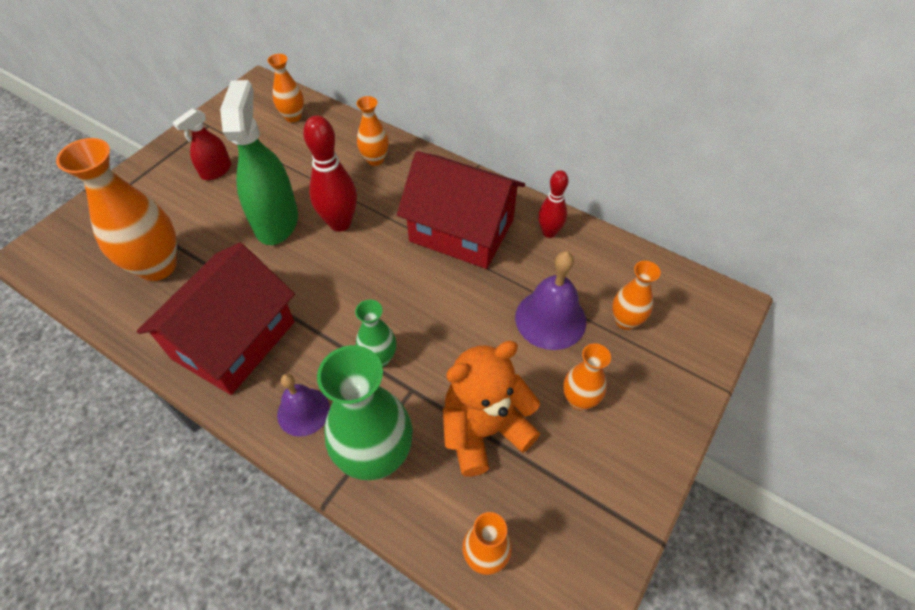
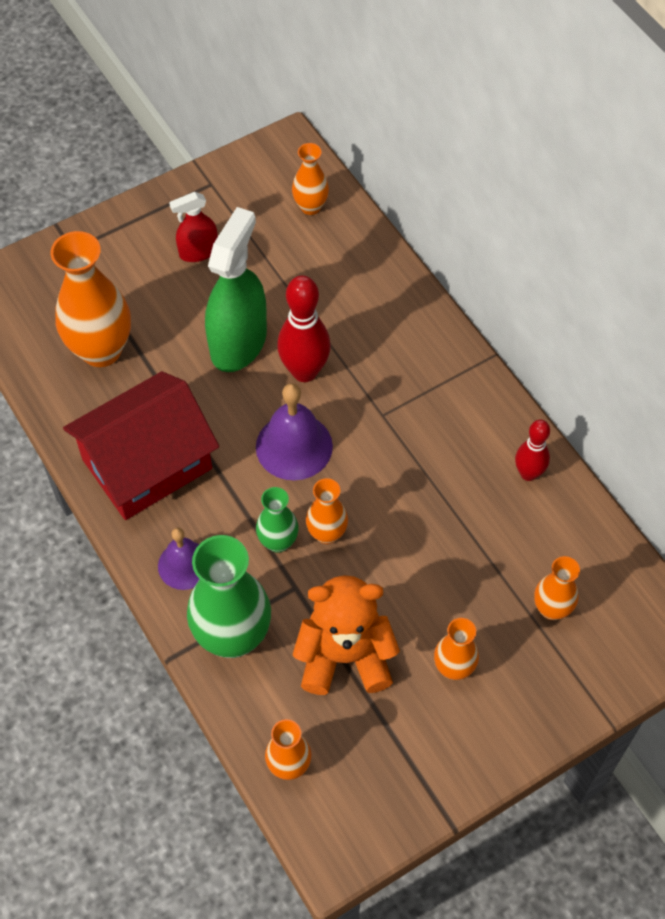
camera: 25 degrees right, 5 degrees up
(375, 159) = (379, 302): orange vase -> orange vase (327, 533)
(461, 230) = (431, 432): red house -> none
(550, 319) = (472, 573): purple bell -> purple bell (294, 446)

